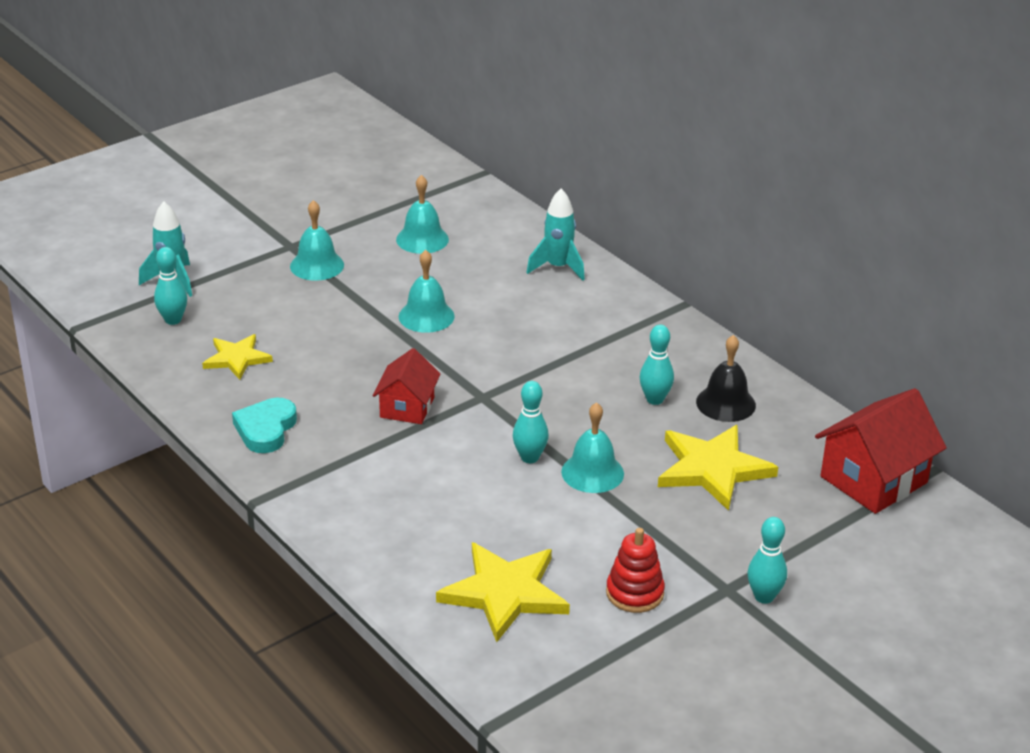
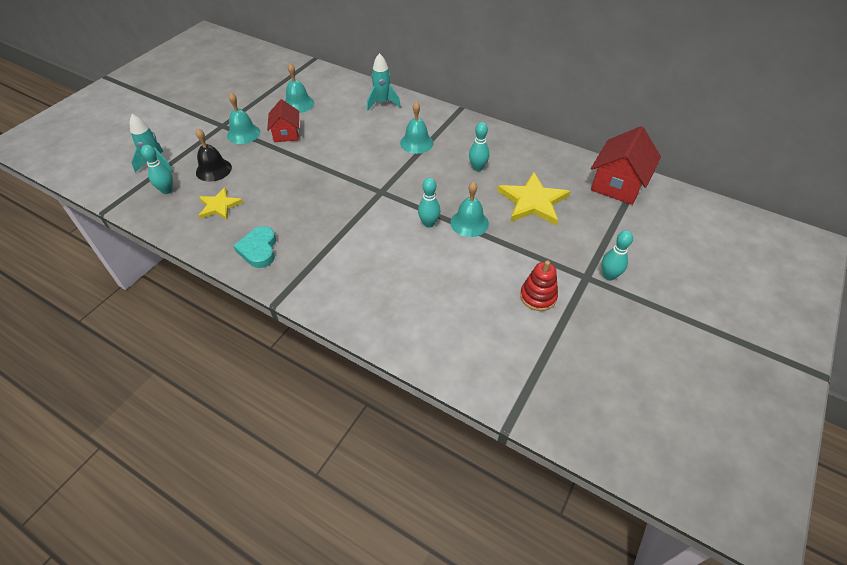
camera: 20 degrees left, 15 degrees up
(407, 407) = (340, 210): red house -> red house (286, 133)
(426, 316) = (323, 149): turquoise bell -> turquoise bell (416, 143)
(504, 593) = (463, 321): yellow star -> none
(725, 403) = (516, 160): black bell -> black bell (213, 170)

